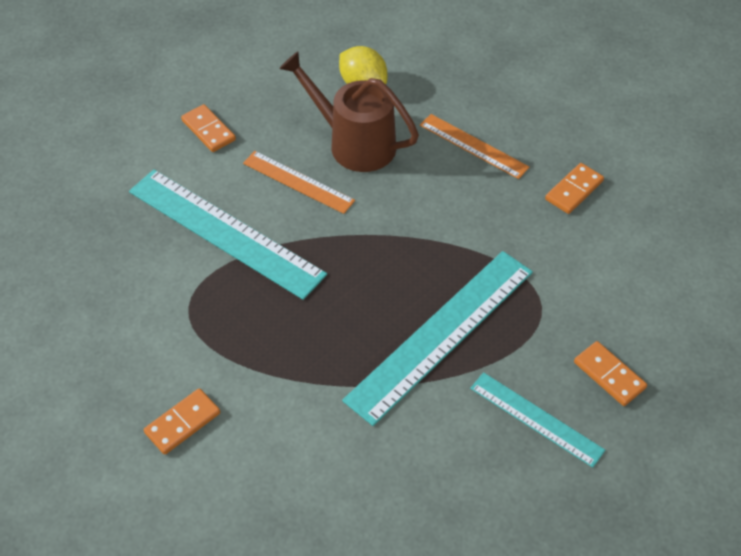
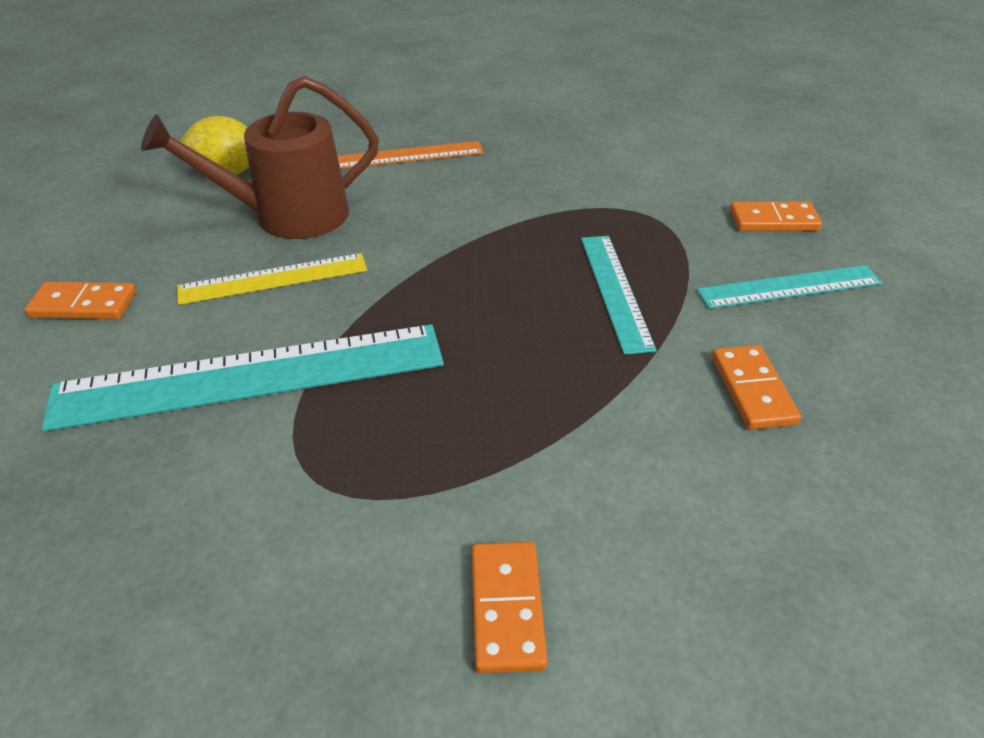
camera: 50 degrees left, 10 degrees down
(298, 182) = (273, 278): orange ruler -> yellow ruler
(441, 334) = (615, 290): turquoise ruler -> turquoise ruler, size x0.56
(574, 190) = (537, 135): orange domino -> orange domino (752, 390)

